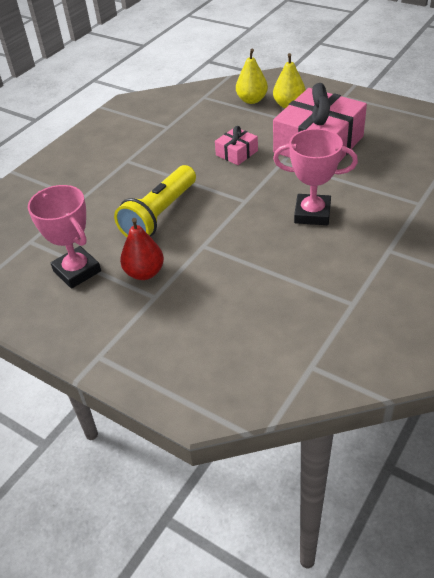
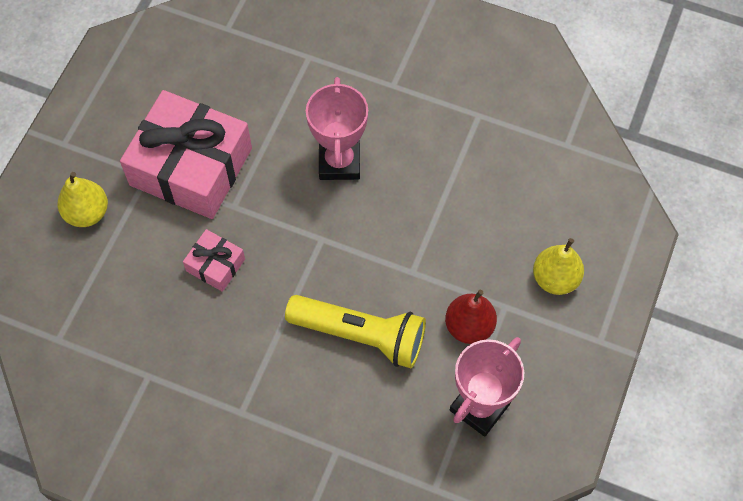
camera: 105 degrees left, 20 degrees up
(252, 100) = (70, 266): yellow pear -> yellow pear (555, 279)

